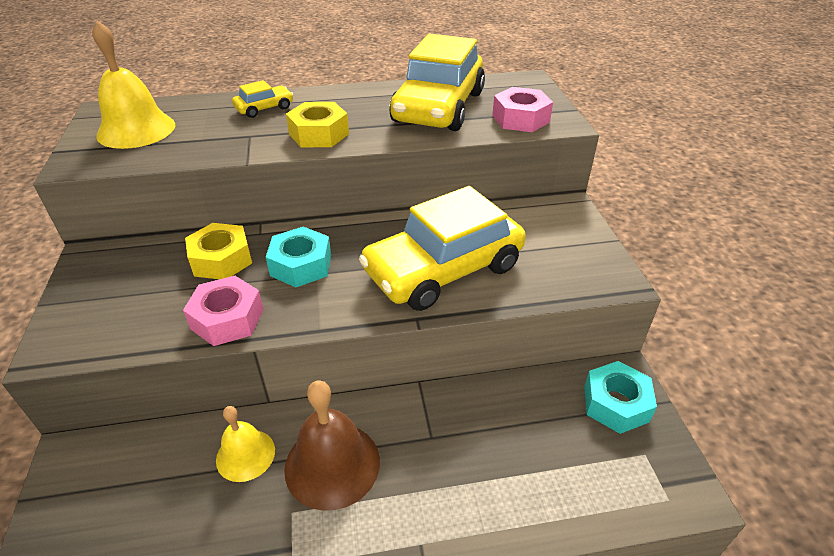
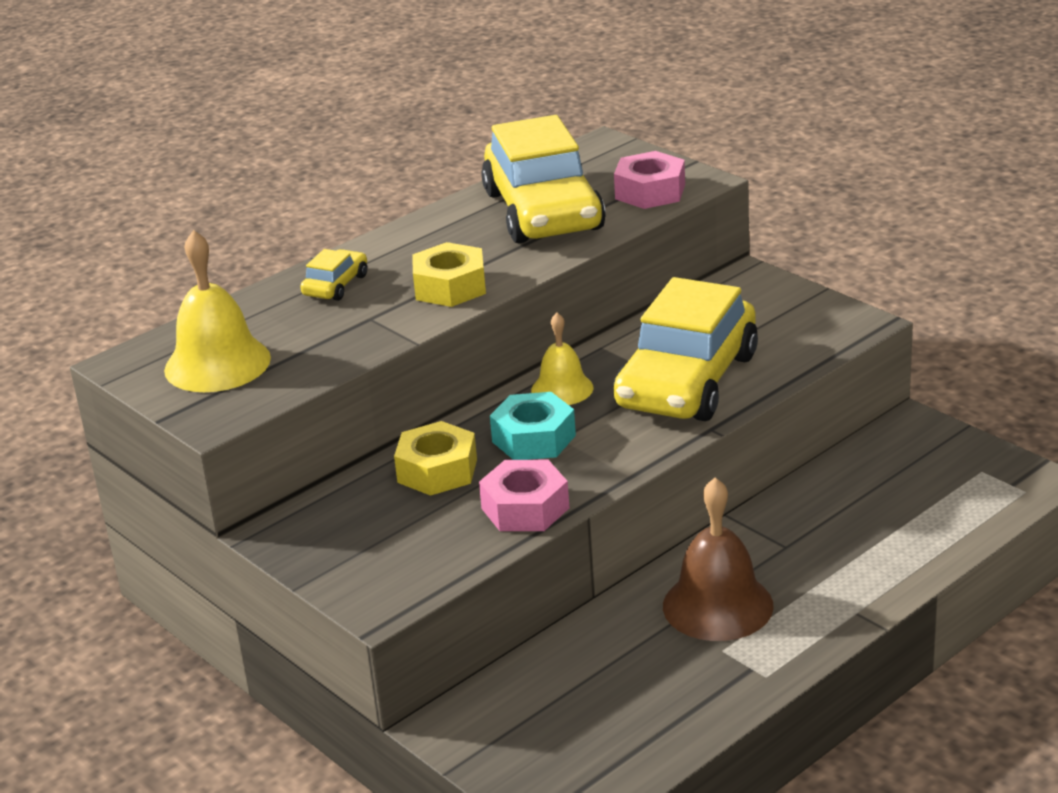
camera: 30 degrees left, 10 degrees down
(245, 455) = (625, 639): yellow bell -> yellow bell (562, 389)
(616, 404) = (925, 447): turquoise nut -> none

